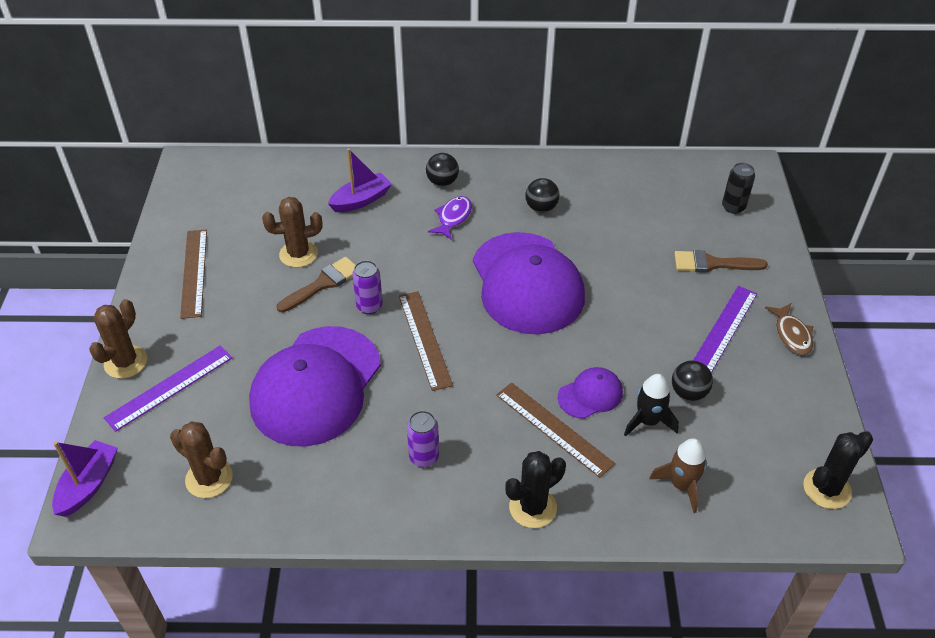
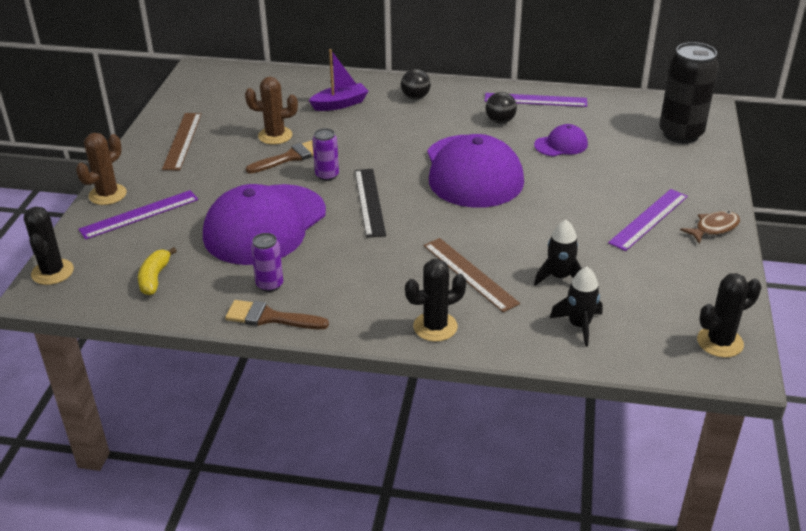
camera: 10 degrees right, 10 degrees down
(88, 485) = (52, 272): purple boat -> black cactus
(209, 478) = (155, 278): brown cactus -> yellow banana
(424, 339) = (369, 202): brown ruler -> black ruler
(424, 457) = (346, 282): purple can -> purple can (269, 285)
(453, 218) = (418, 122): purple fish -> none
(572, 174) = (535, 100): none -> purple ruler
(590, 395) = (510, 253): purple cap -> purple cap (561, 145)
(681, 485) = (579, 325): brown rocket -> black rocket
(688, 392) = (603, 260): black ball -> none
(712, 264) = (650, 172): brown brush -> brown brush (270, 317)
(733, 207) = (680, 134): black can -> black can, size x1.96
(791, 334) = (714, 228): brown fish -> brown fish turned 120 degrees counterclockwise

